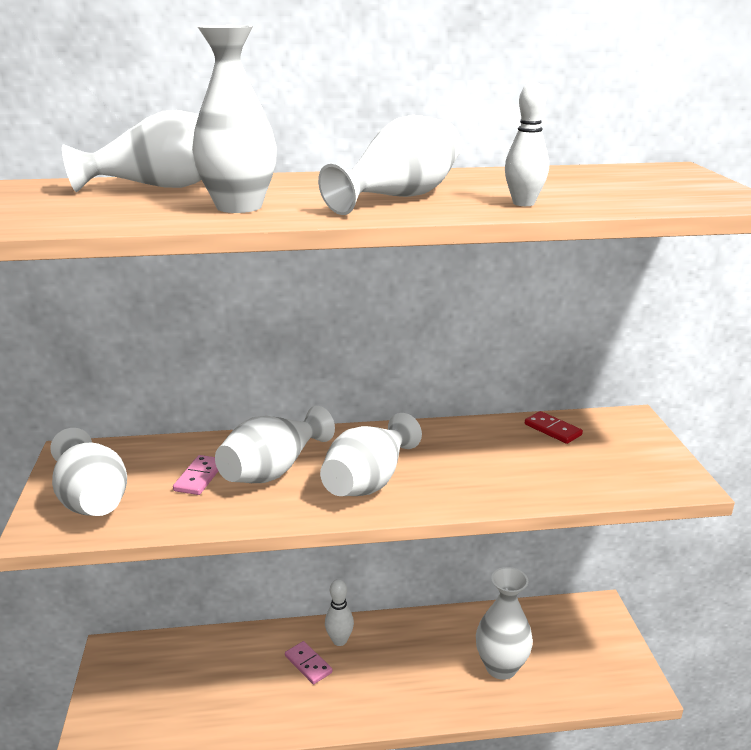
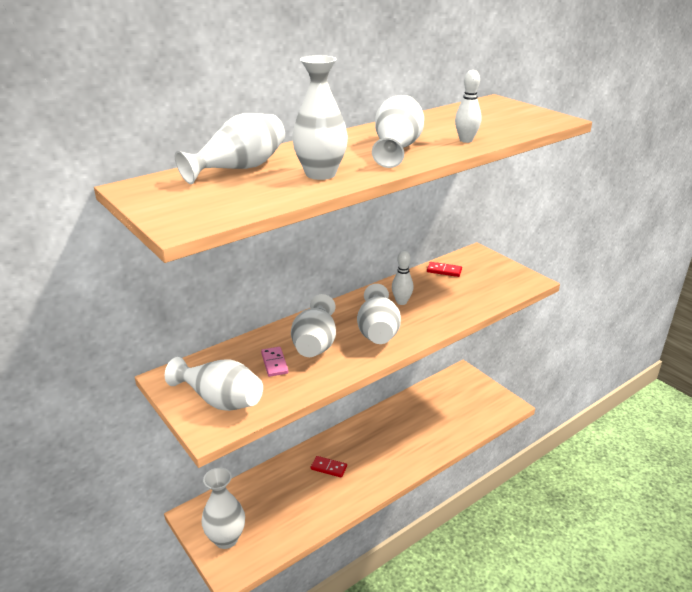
camera: 30 degrees left, 5 degrees up
(308, 664) = (328, 468): pink domino -> red domino
(339, 640) = (336, 447): white bowling pin -> white bowling pin (401, 302)
(501, 667) = (436, 424): white vase -> white vase (226, 539)

